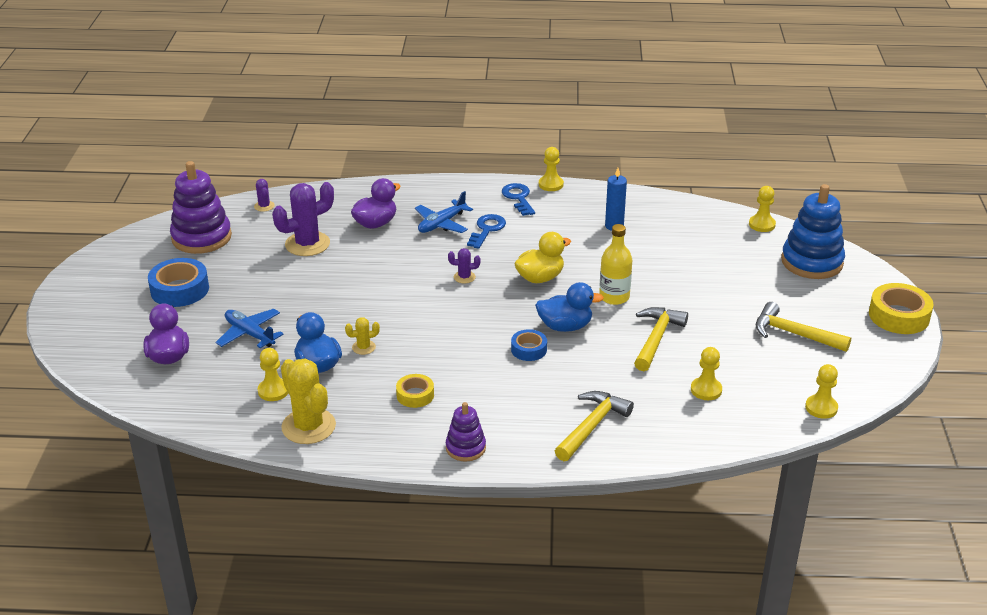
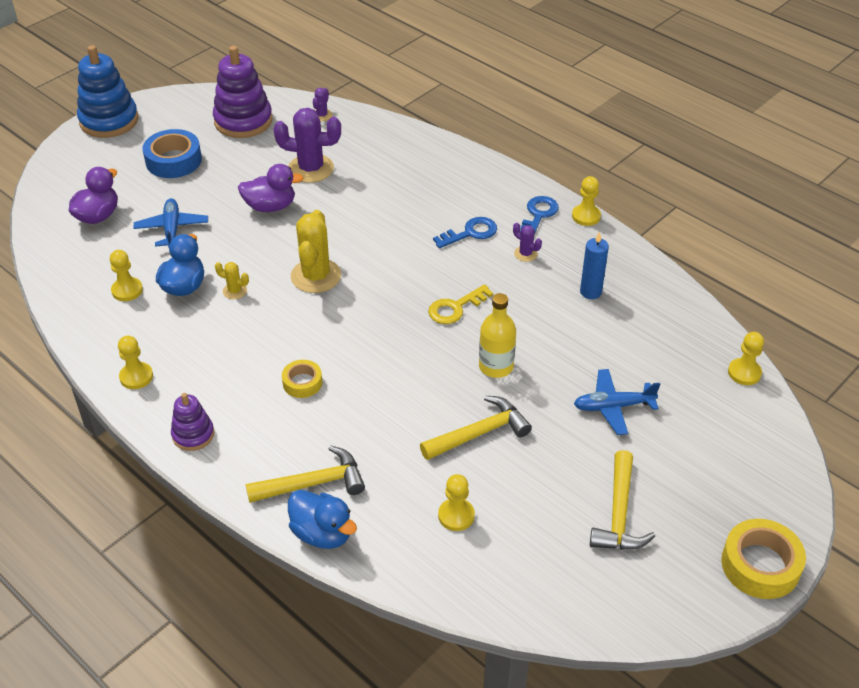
camera: 40 degrees right, 10 degrees up
(308, 426) = (112, 338): yellow cactus -> yellow cactus (316, 276)
(375, 223) = (386, 177): purple duck -> purple duck (270, 206)
(415, 395) = (217, 360): yellow tape -> yellow tape (302, 383)
(442, 224) = (439, 206): blue plane -> blue plane (613, 407)
(464, 277) = (393, 270): purple cactus -> purple cactus (525, 254)
(529, 349) = (356, 374): blue tape -> none
(540, 278) = (455, 308): yellow duck -> yellow key
(565, 326) = (415, 370): blue duck -> blue duck (322, 533)
(794, 334) = (619, 513): yellow hammer -> yellow hammer turned 150 degrees counterclockwise
(812, 262) = (744, 445): blue stacking toy -> blue stacking toy (109, 121)
(821, 408) = (540, 610): yellow pawn -> yellow pawn (136, 377)

